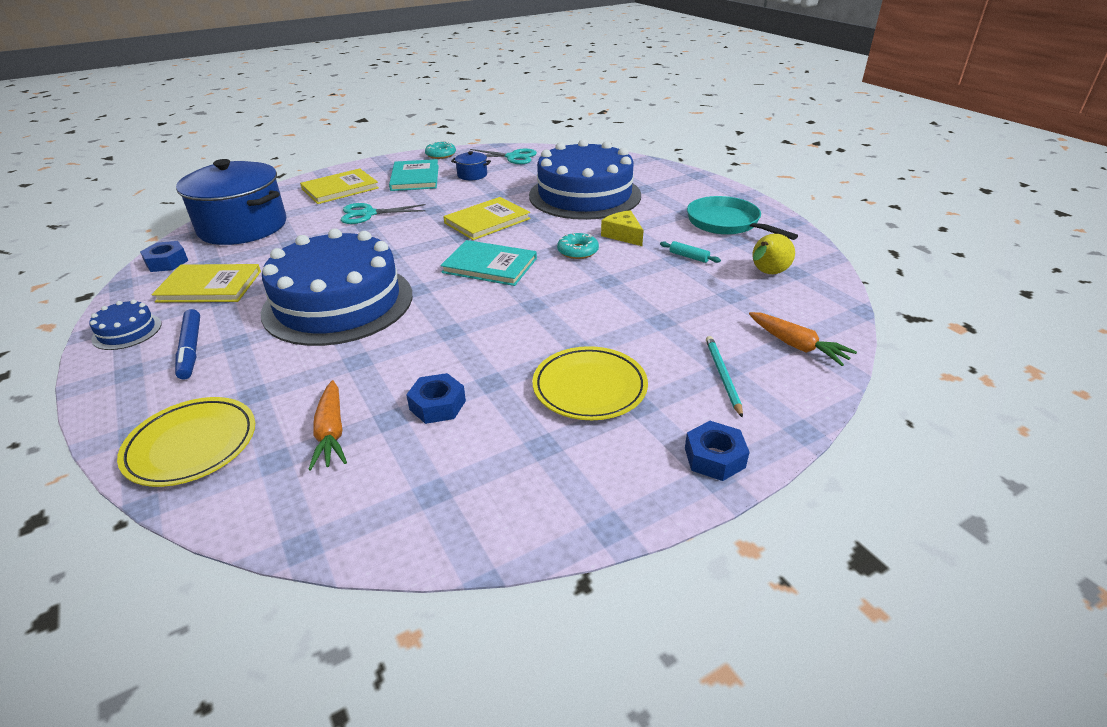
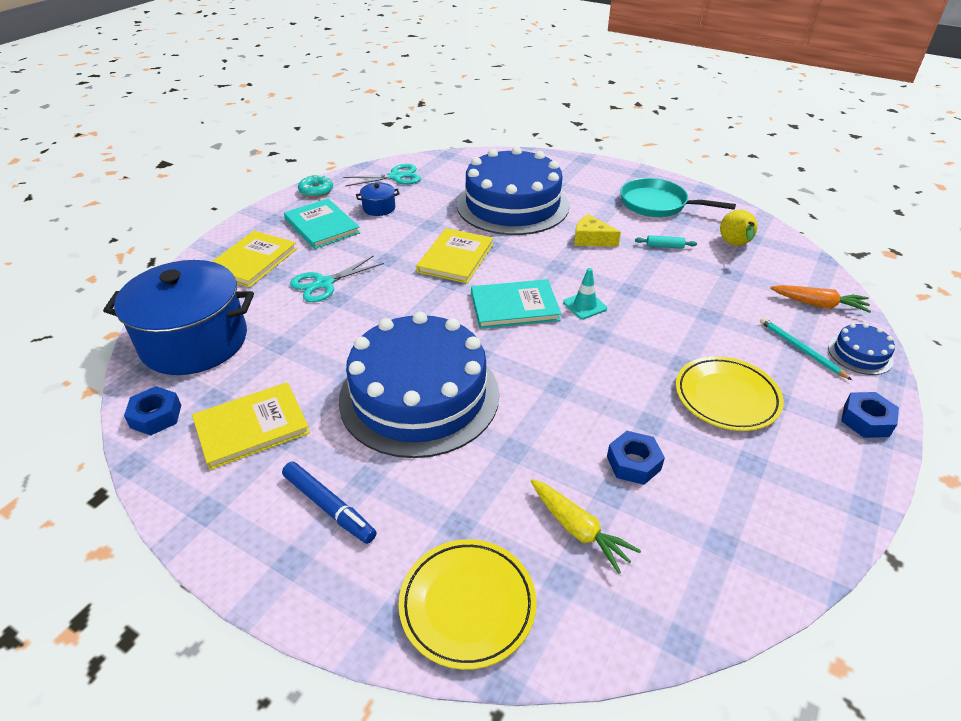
camera: 30 degrees left, 5 degrees up
(127, 331) = (223, 517): blue cake -> blue cake (860, 354)
(331, 433) = (579, 530): orange carrot -> yellow carrot
(550, 281) = (585, 305): none -> turquoise traffic cone
(578, 251) = (573, 267): turquoise donut -> none

